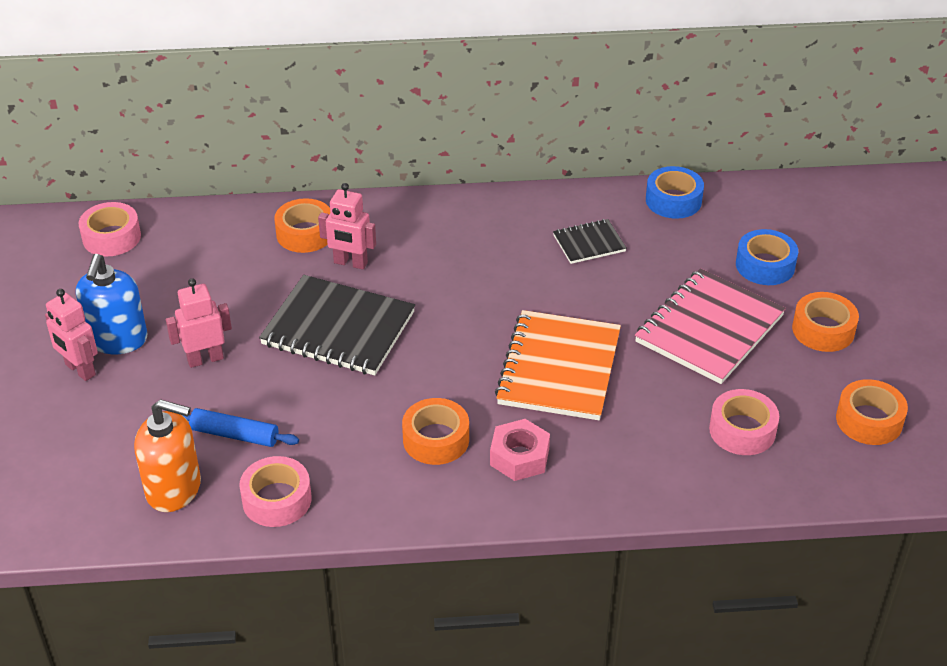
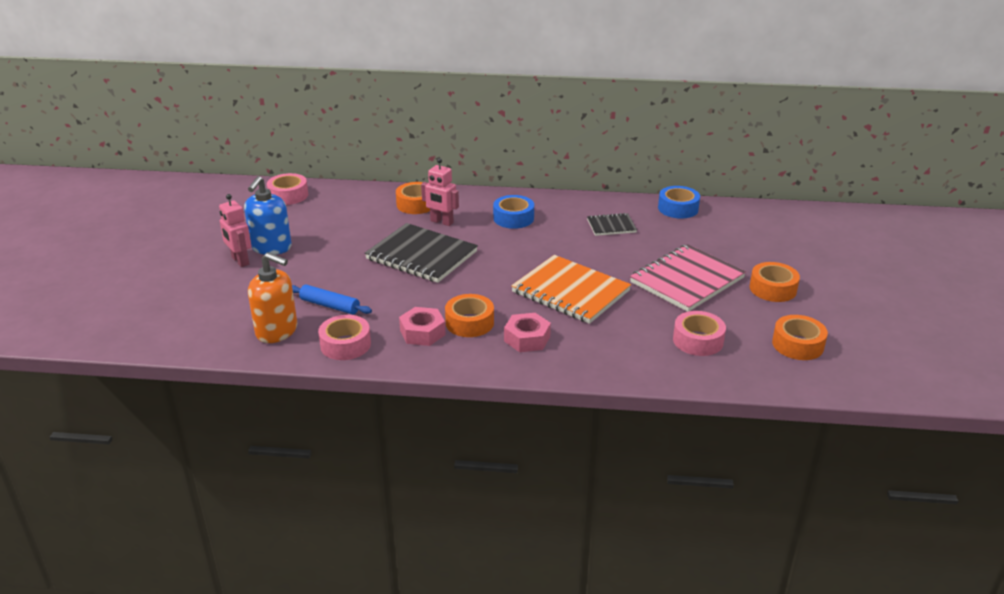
camera: 10 degrees right, 10 degrees down
(205, 359) = (325, 263): pink robot -> none
(376, 465) = (422, 332): none -> pink nut
(559, 368) = (570, 292): orange notebook -> orange notebook turned 75 degrees counterclockwise
(765, 265) = (737, 249): blue tape -> blue tape (513, 218)

